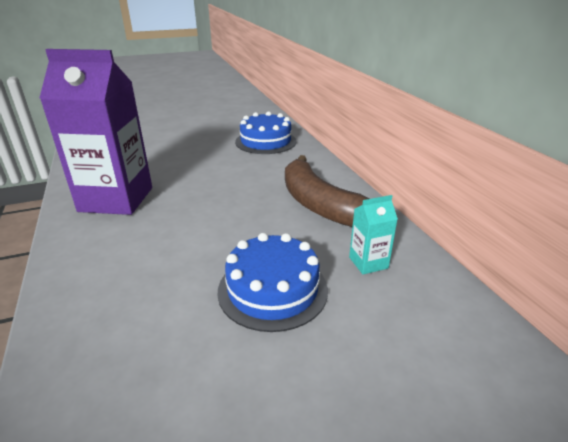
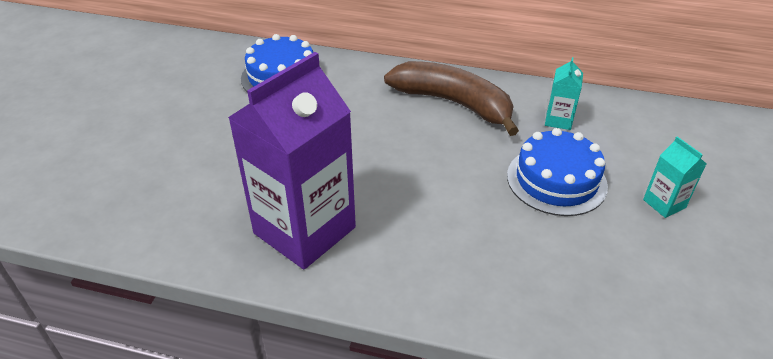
camera: 55 degrees left, 10 degrees up
(311, 386) = (664, 203): none -> turquoise carton
(319, 204) = (454, 103): brown banana -> brown banana turned 150 degrees counterclockwise

